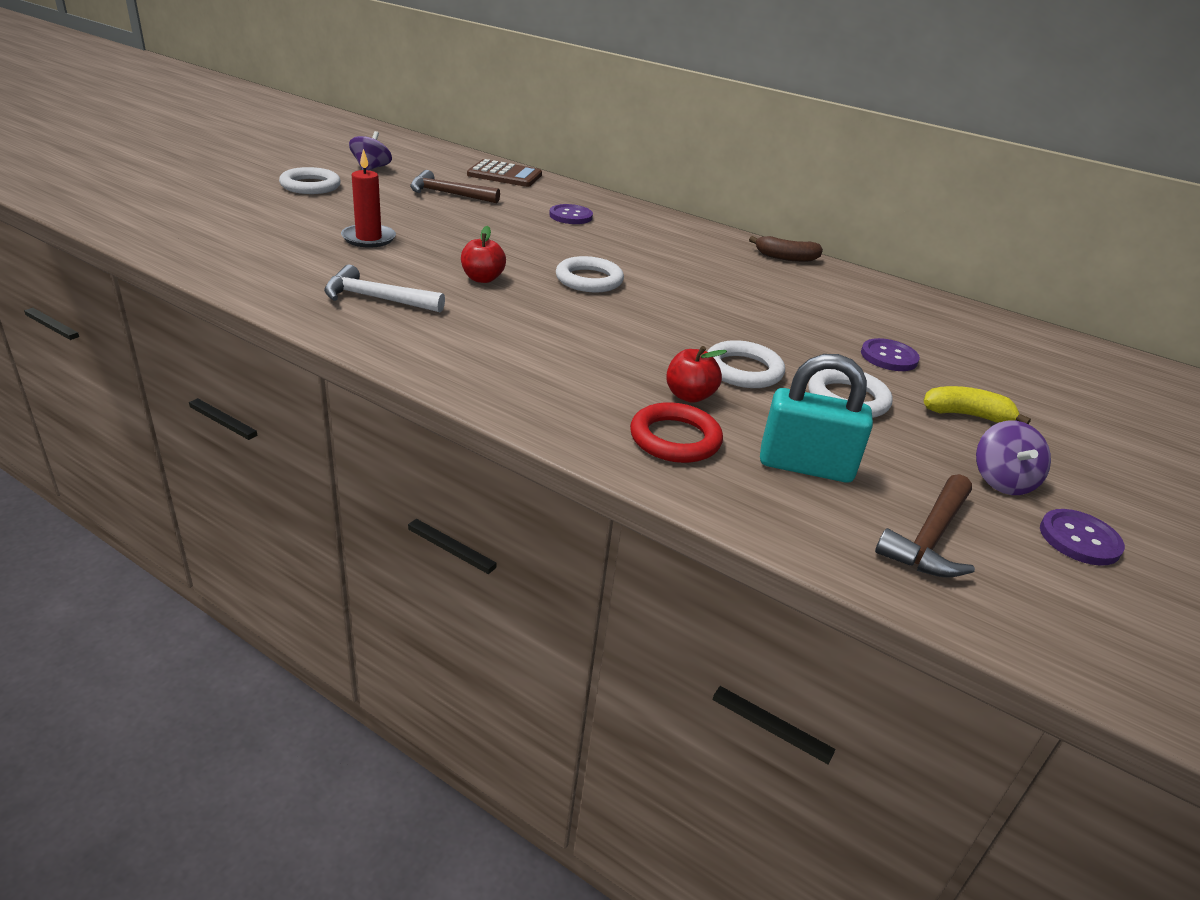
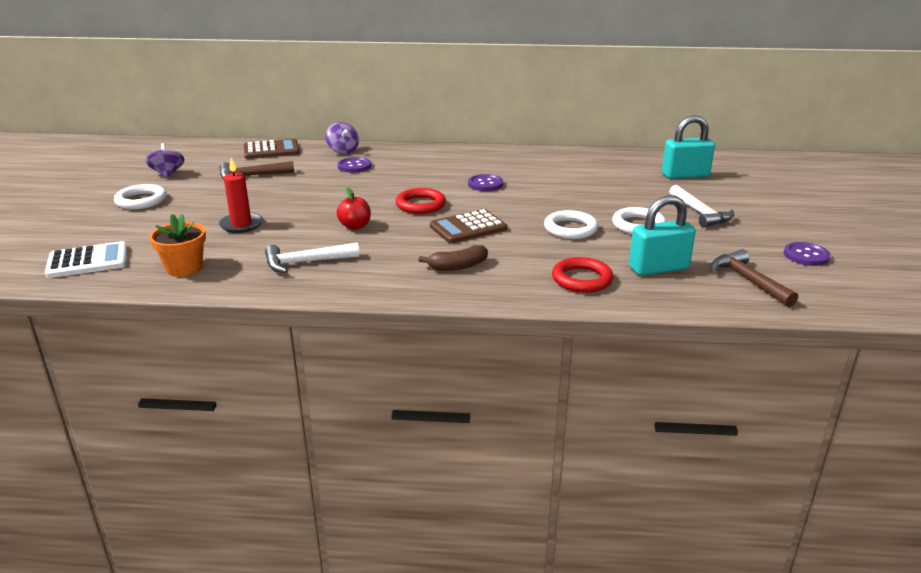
camera: 25 degrees left, 5 degrees down
(181, 226) = (88, 261): none -> white calculator
(253, 262) = (184, 268): none -> orange flower pot
(589, 280) = (420, 205): white ring -> red ring
(611, 324) = (468, 228): none -> brown calculator
(689, 396) = (560, 253): red apple -> none
(786, 258) = (514, 153): brown banana -> brown banana (458, 266)
(889, 357) = (632, 195): purple button -> purple button (485, 184)
(930, 538) = (748, 280): brown hammer -> brown hammer turned 150 degrees clockwise
(966, 415) = (700, 213): yellow banana -> white hammer
(1002, 481) = (749, 241): purple spinning top -> purple spinning top (343, 150)
(1005, 357) = (685, 175): none -> turquoise padlock

